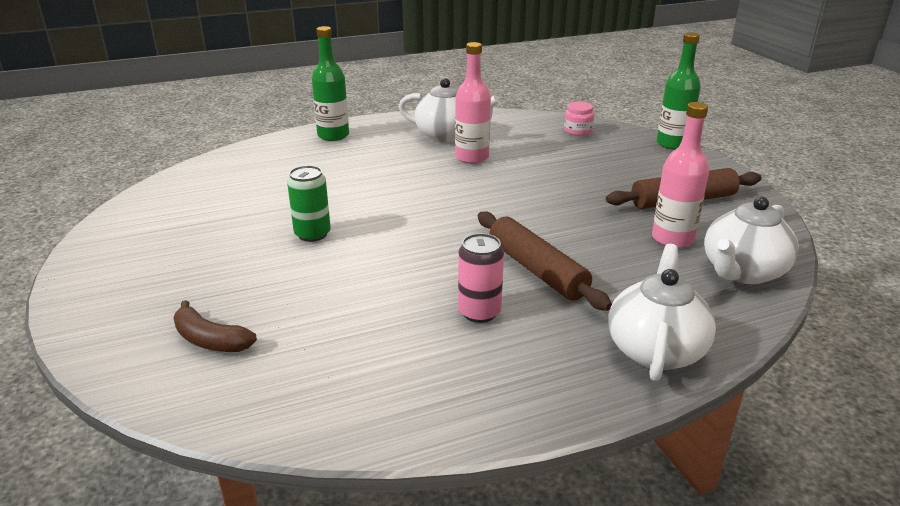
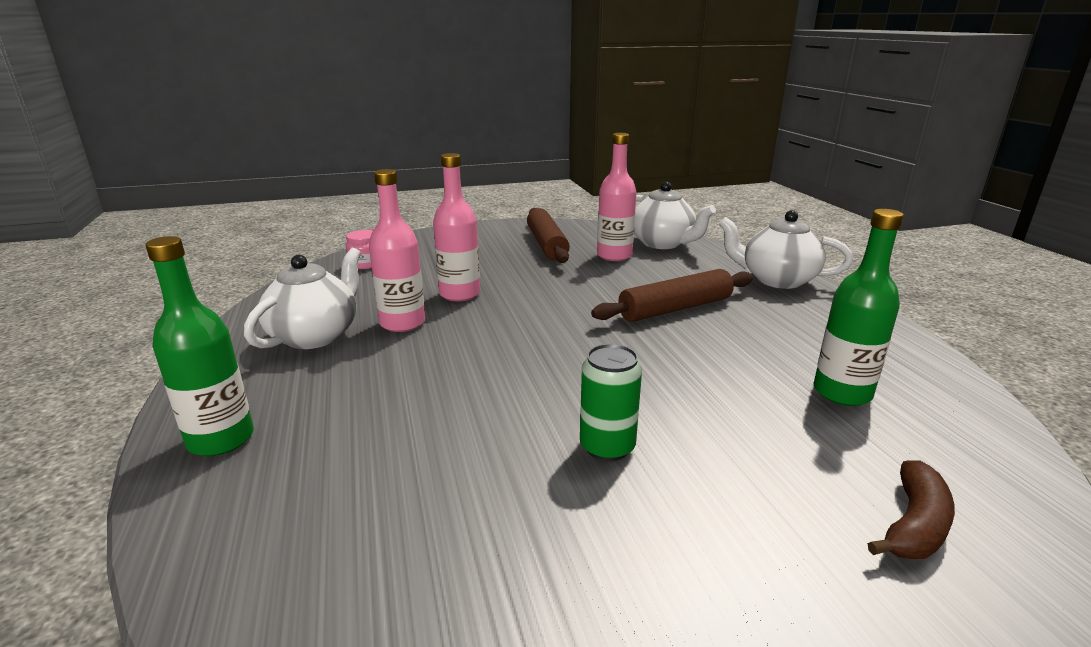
camera: 85 degrees left, 5 degrees down
(479, 312) = (758, 338): pink can -> none
(531, 171) = (459, 294): none -> pink bottle
(672, 144) = (429, 233): green bottle -> green bottle (842, 393)

